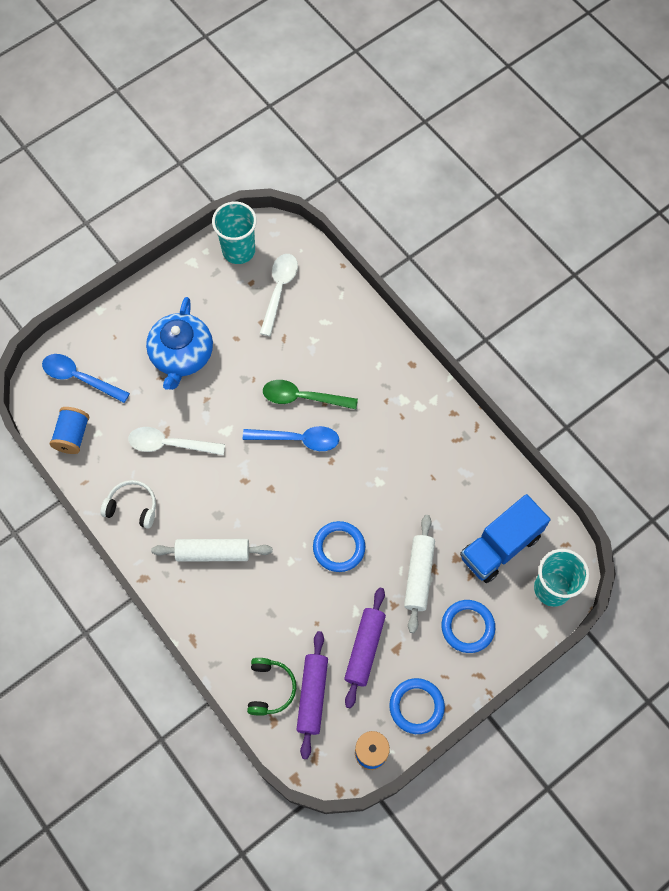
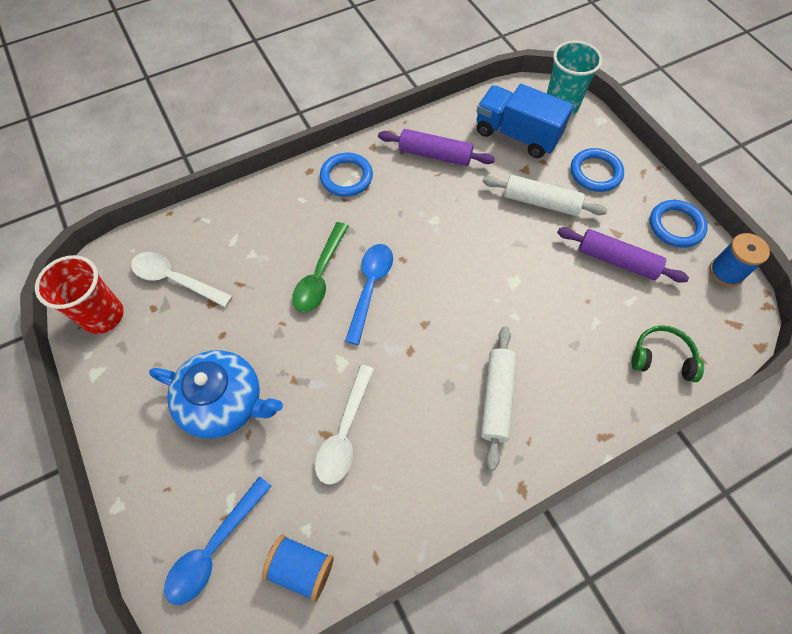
camera: 80 degrees left, 5 degrees down
(132, 507) = (422, 492): white headphones -> none
(238, 250) = (103, 316): turquoise cup -> red cup
(312, 695) = (668, 317): purple rolling pin -> purple rolling pin (435, 155)
(339, 547) = (504, 267): blue ring -> blue ring (346, 177)
(500, 546) = (517, 135): blue truck -> blue truck turned 150 degrees clockwise

